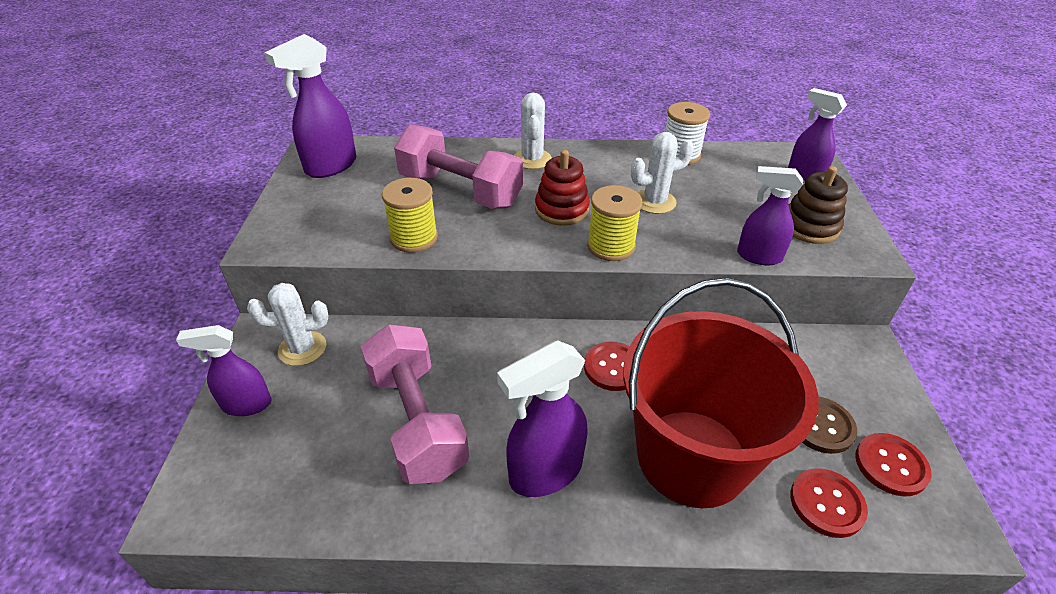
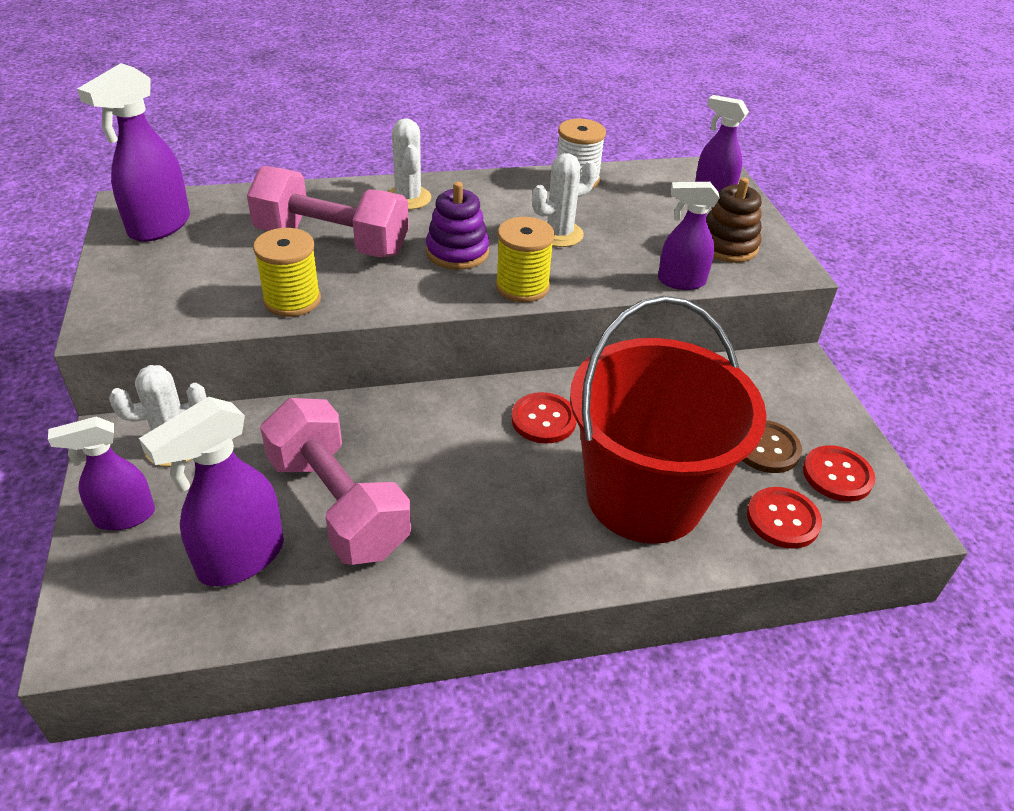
camera: 15 degrees left, 0 degrees up
(545, 472) = (494, 534): purple spray bottle -> purple spray bottle (240, 559)
(561, 209) = (457, 252): red stacking toy -> purple stacking toy

